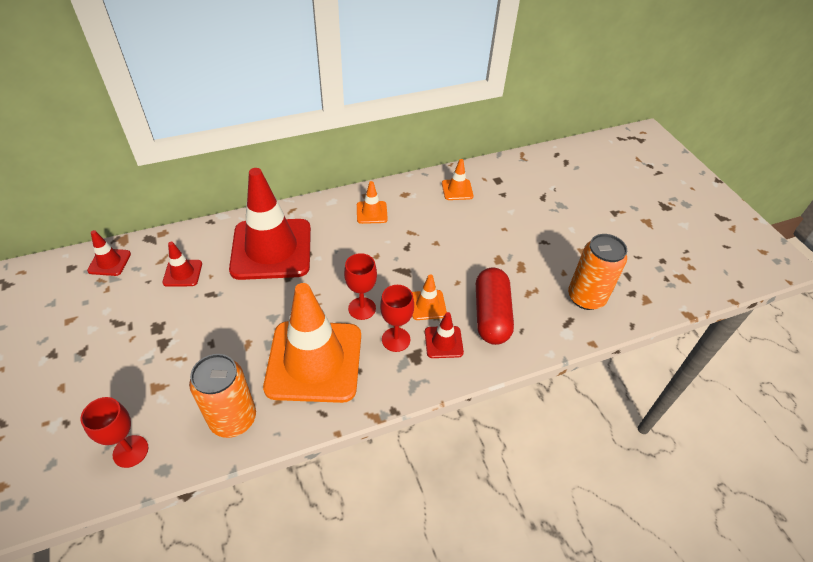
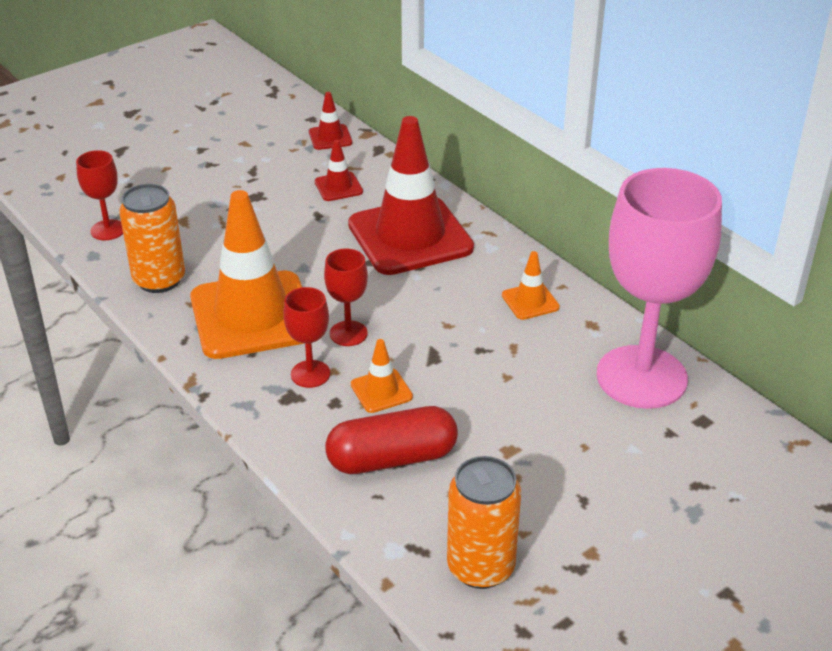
camera: 75 degrees right, 10 degrees down
(443, 342) = (323, 418): red traffic cone -> none
(457, 190) = (641, 377): orange traffic cone -> pink goblet

